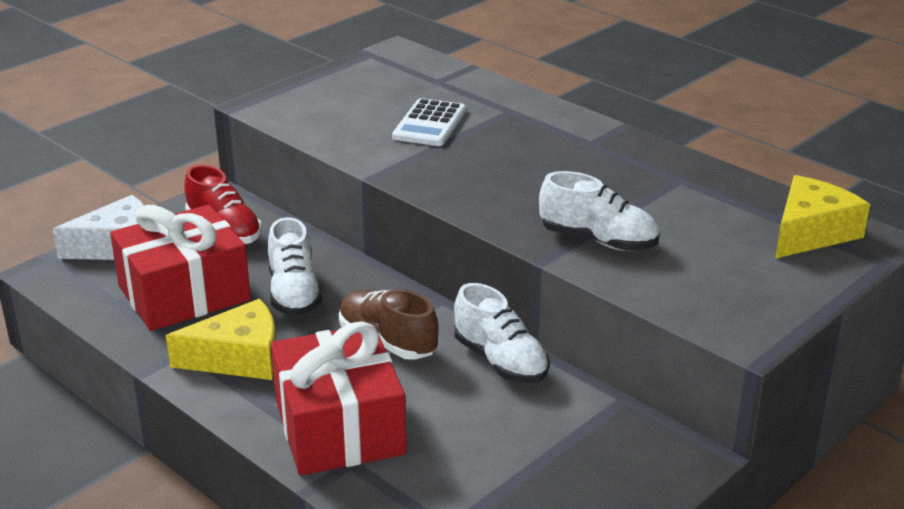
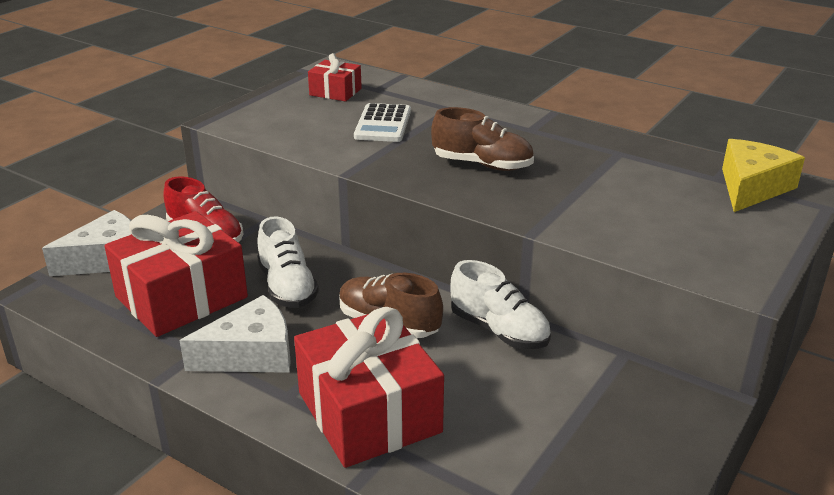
camera: 10 degrees left, 0 degrees up
(239, 358) = (251, 354): yellow cheese -> white cheese
(390, 81) = (335, 92): none -> red gift
(520, 180) = (482, 164): none -> brown shoe
(598, 240) = (574, 211): white shoe -> none

